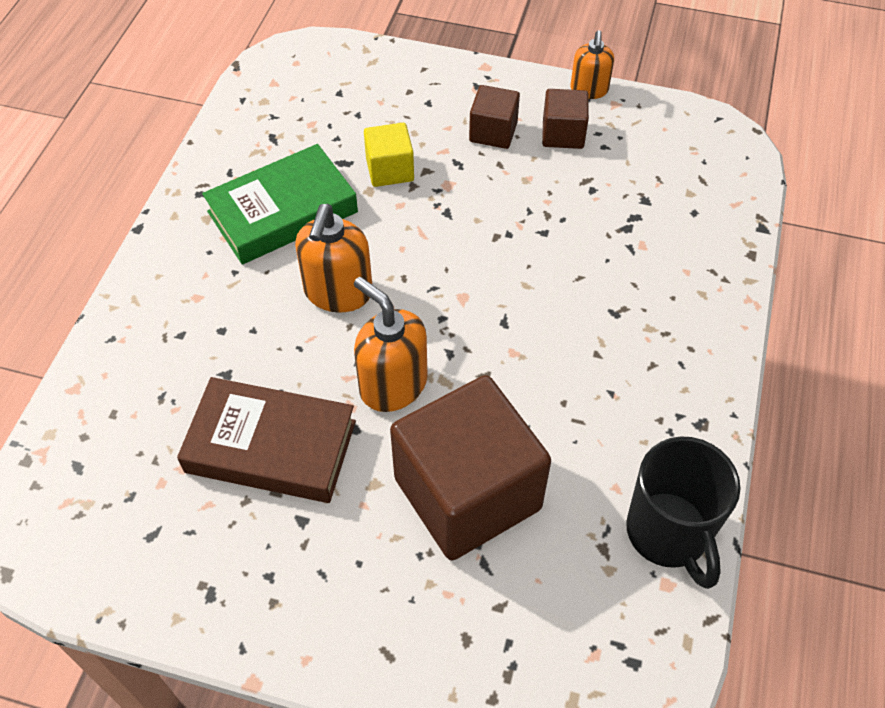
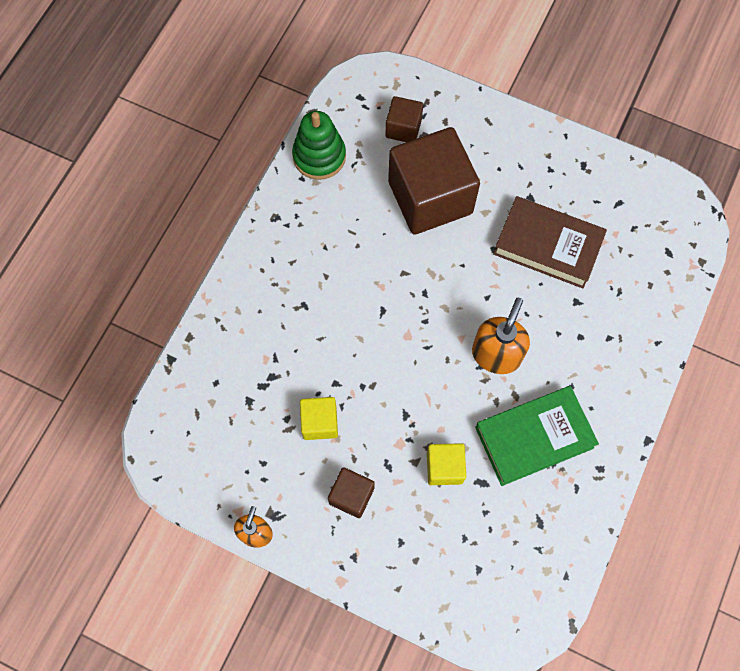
camera: 170 degrees left, 15 degrees up
(392, 385) = (466, 275): orange soap dispenser -> none
(551, 191) = (320, 422): none -> yellow cube
(563, 134) = (293, 483): brown cube -> brown cube (403, 128)
(668, 534) = (319, 156): black mug -> green stacking toy

